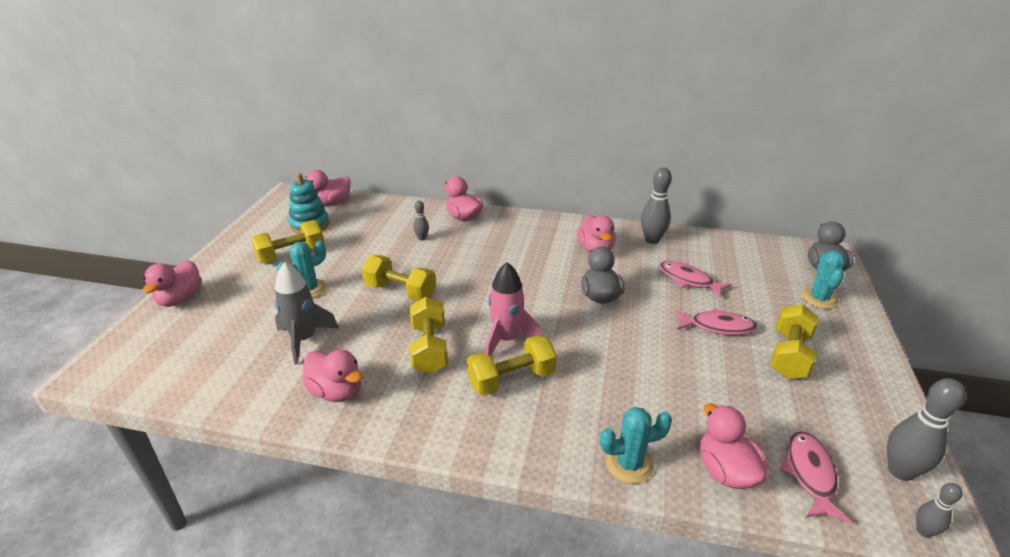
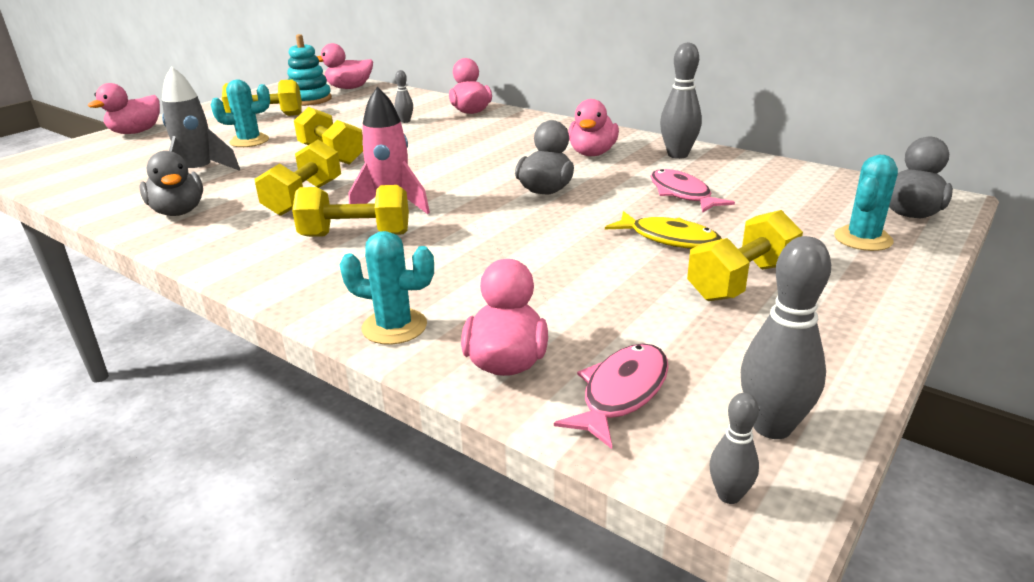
camera: 25 degrees right, 5 degrees down
(337, 391) = (178, 211): pink duck -> grey duck
(718, 326) = (669, 239): pink fish -> yellow fish

